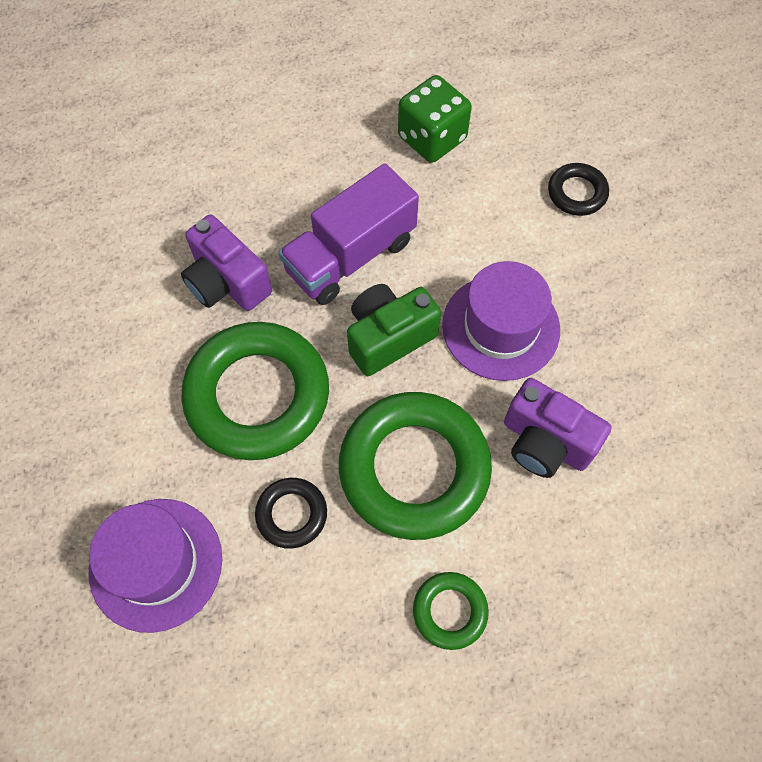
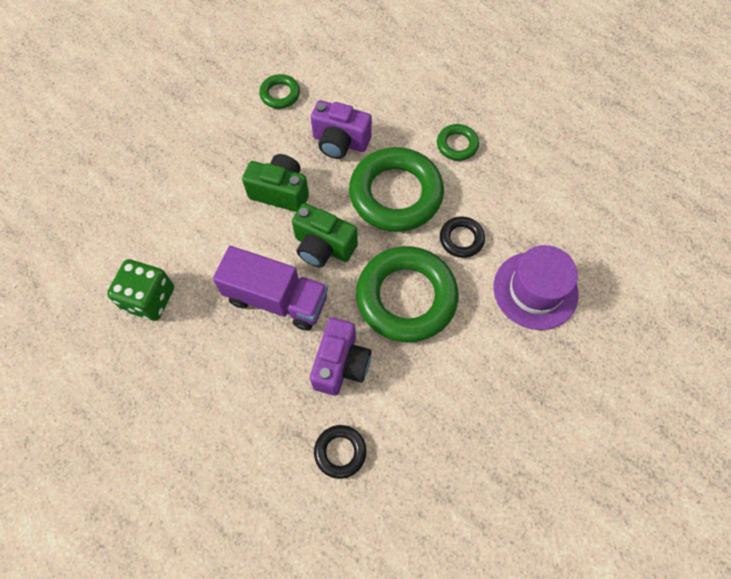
camera: 120 degrees left, 0 degrees up
(500, 327) = (280, 192): purple hat -> green camera
(545, 442) = (340, 142): purple camera -> purple camera turned 105 degrees clockwise
(577, 193) = (156, 193): black ring -> black ring (340, 452)
(678, 404) = (280, 94): none -> green ring

